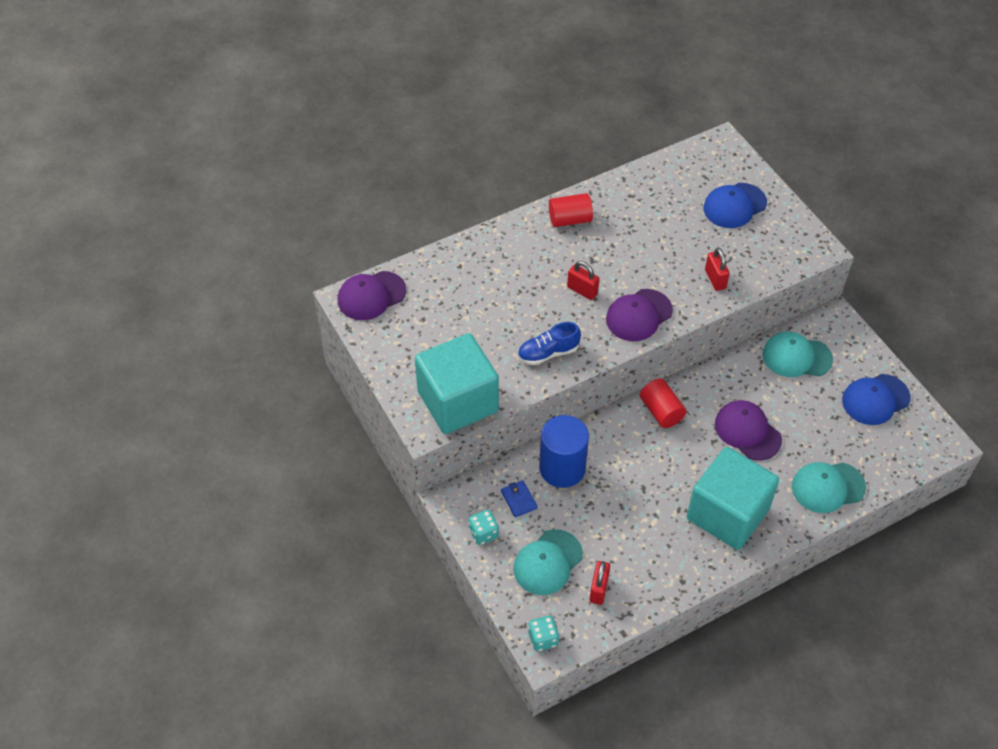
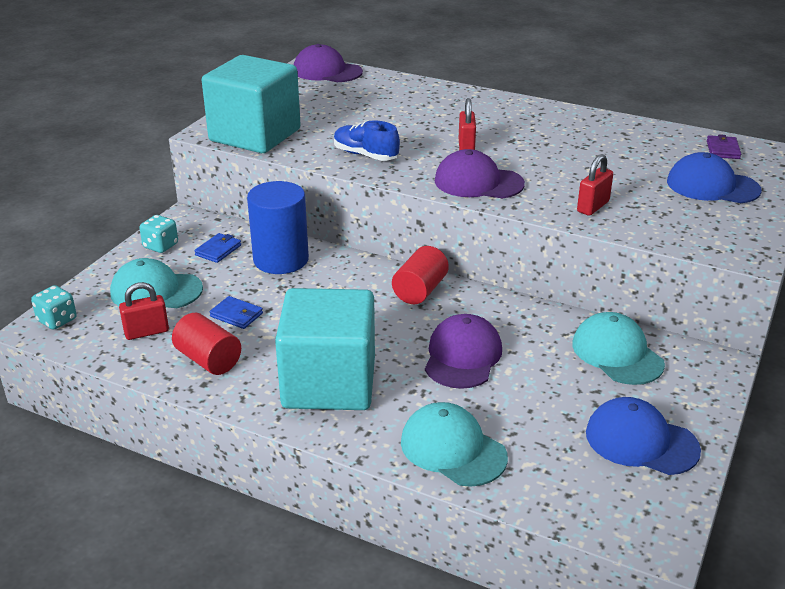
camera: 55 degrees right, 20 degrees down
(570, 219) = (543, 116): red cylinder -> red cylinder (208, 360)
(615, 528) = (236, 315): none -> blue wallet
(694, 166) = (722, 150): none -> purple wallet

